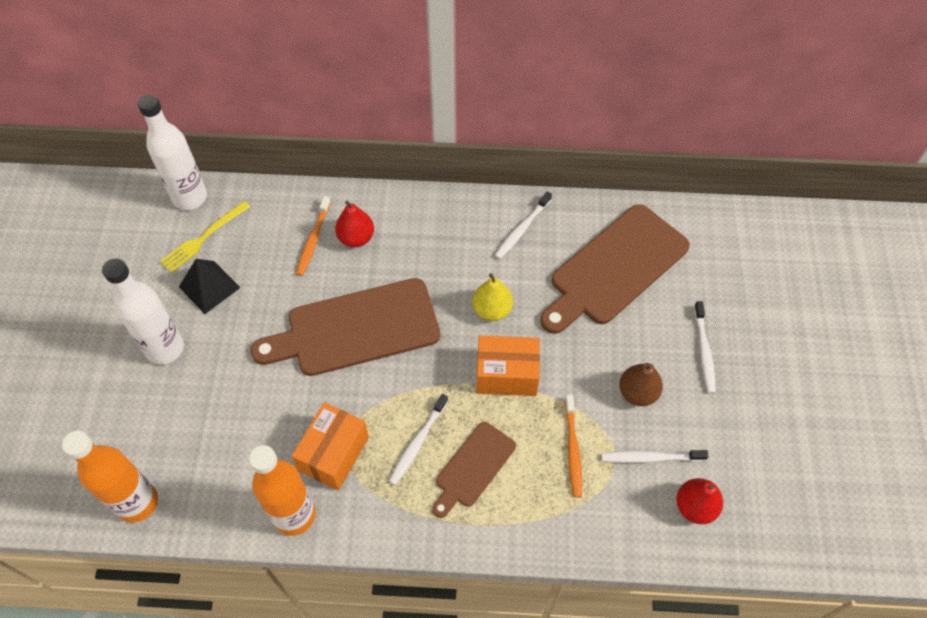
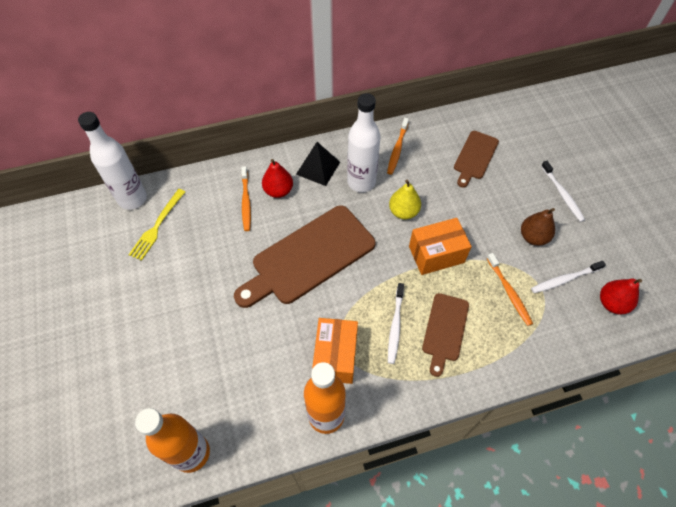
camera: 20 degrees left, 0 degrees up
(165, 348) = (162, 321): white bottle -> white bottle (361, 182)
(209, 287) = (178, 262): black pyramid -> black pyramid (318, 168)
(521, 229) = (397, 149): white toothbrush -> orange toothbrush
(615, 268) = (475, 157): brown cutting board -> brown cutting board, size x0.54

